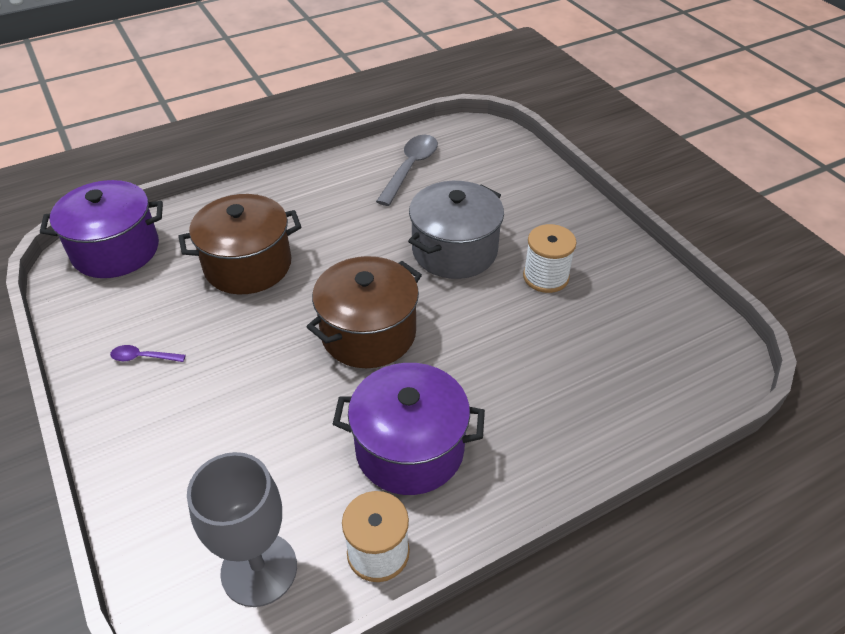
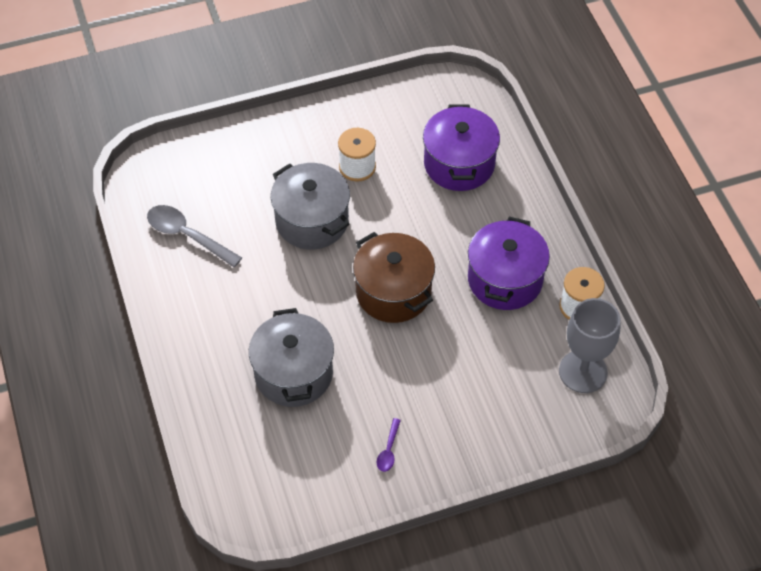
camera: 80 degrees left, 10 degrees up
(116, 250) = (246, 483): purple pot -> purple pot (459, 164)
(248, 265) = (293, 373): brown pot -> grey pot

